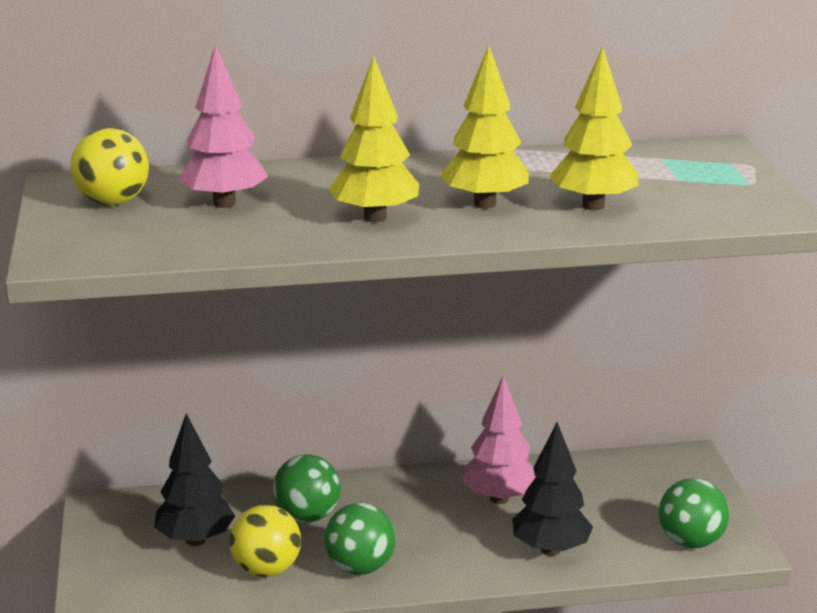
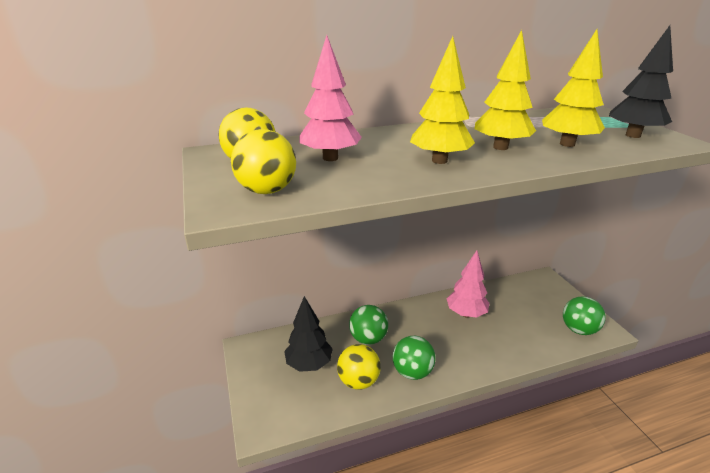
camera: 10 degrees left, 5 degrees up
(118, 241) = (267, 191): none -> yellow ball
(550, 549) = (510, 344): black tree -> black tree (633, 135)

